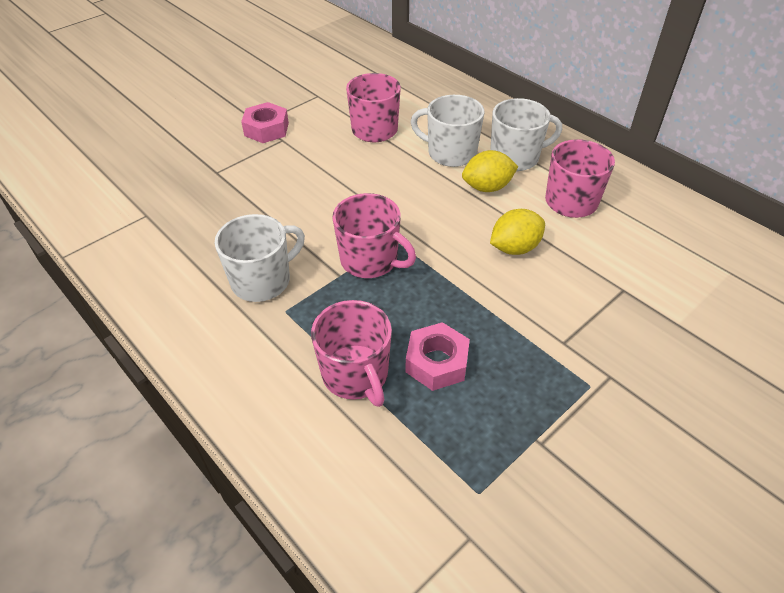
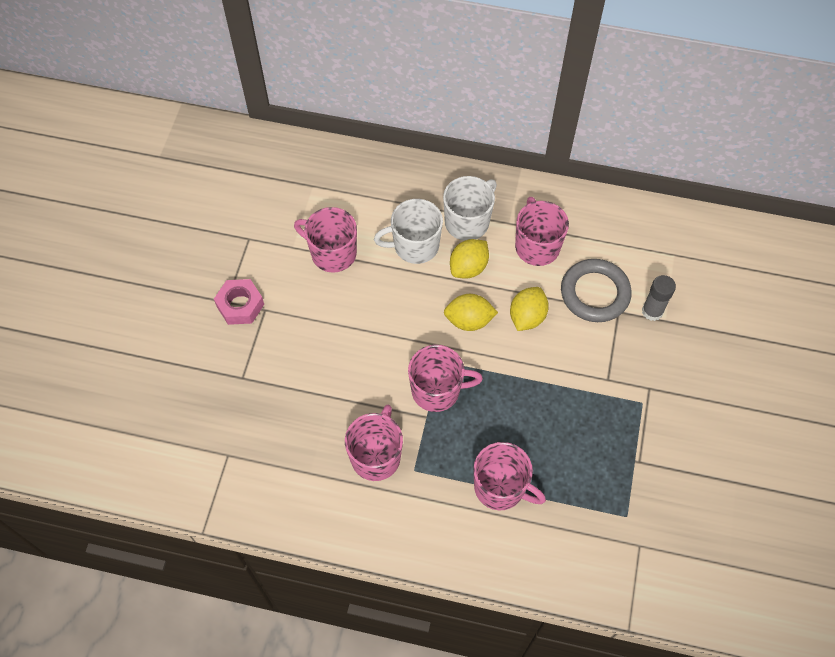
camera: 35 degrees left, 15 degrees up
(262, 281) = (376, 456): white mug -> pink mug
(437, 362) = (543, 445): pink nut -> none
(452, 224) = (469, 320): none -> yellow lemon
(607, 262) = (595, 293): none -> grey ring
(666, 308) = (652, 311): none -> grey glue stick

